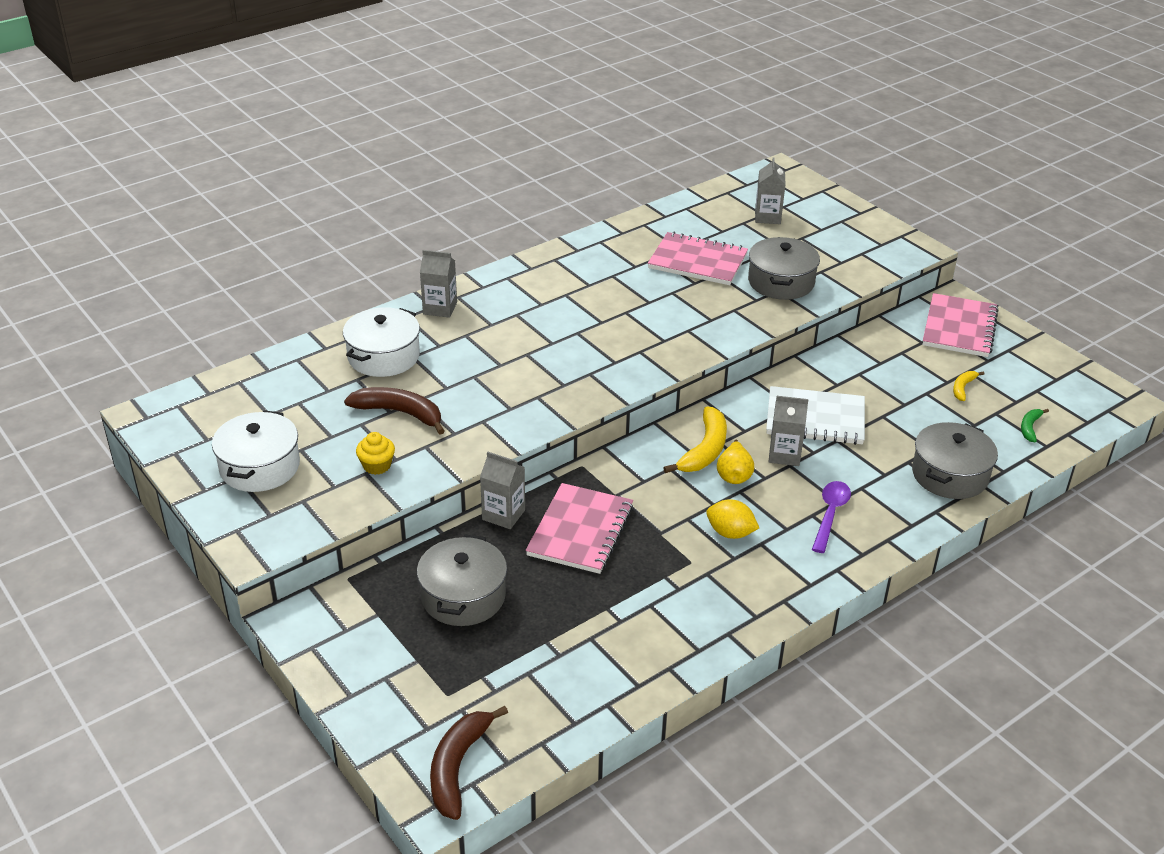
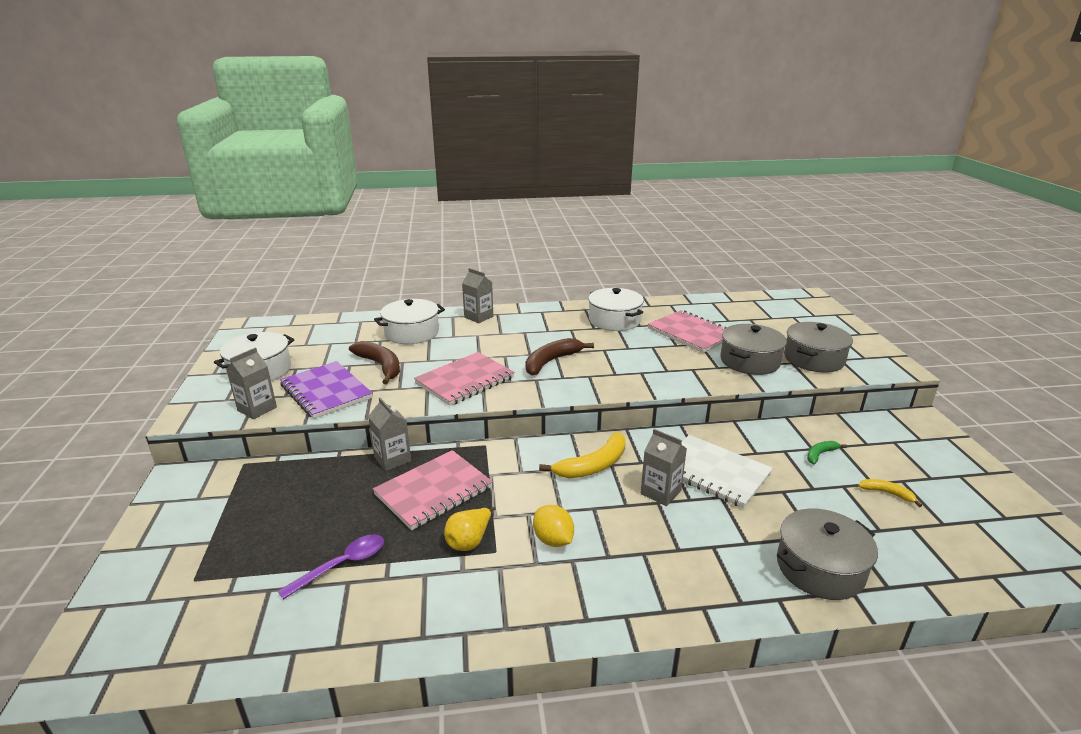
camera: 30 degrees right, 10 degrees down
(377, 465) = (326, 392): yellow cupcake -> purple notebook
(458, 767) = (122, 649): brown banana -> brown banana (551, 361)
(463, 596) = (298, 507): grey pot -> grey pot (814, 359)
(602, 267) = (614, 320): none -> white pot
(734, 475) = (600, 493): yellow pear -> yellow pear (469, 541)
(767, 217) = (774, 320): grey carton -> grey carton (257, 409)
(830, 514) = (662, 559): purple spoon -> purple spoon (342, 565)
(959, 328) = (914, 443): pink notebook -> pink notebook (465, 381)
(963, 388) = (887, 493): yellow banana -> yellow banana turned 60 degrees clockwise
(1030, 428) = (946, 554): green banana -> green banana (820, 454)

